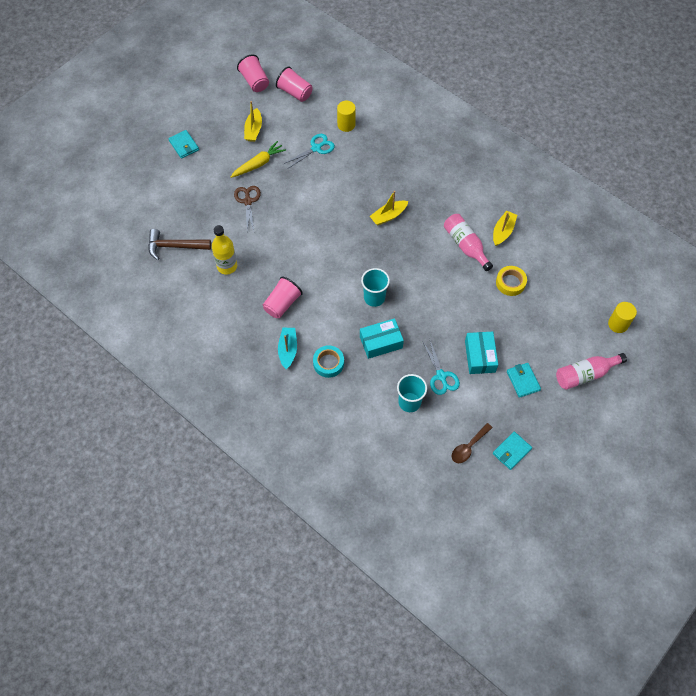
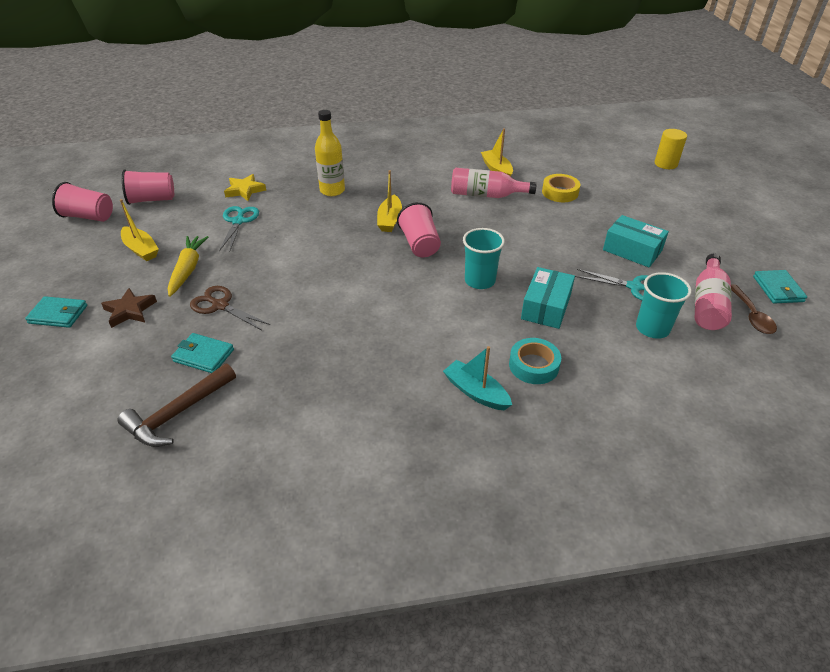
camera: 50 degrees left, 20 degrees down
(211, 169) = (130, 311): none -> brown star
(227, 266) = (281, 378): yellow bottle -> yellow bottle (332, 190)
(282, 304) = (401, 358): pink cup -> pink cup (420, 244)
(346, 125) = (245, 190): yellow cylinder -> yellow star
(523, 381) = (687, 239): turquoise wallet -> turquoise wallet (203, 355)
(585, 374) = (709, 203): pink bottle -> pink bottle (707, 304)

